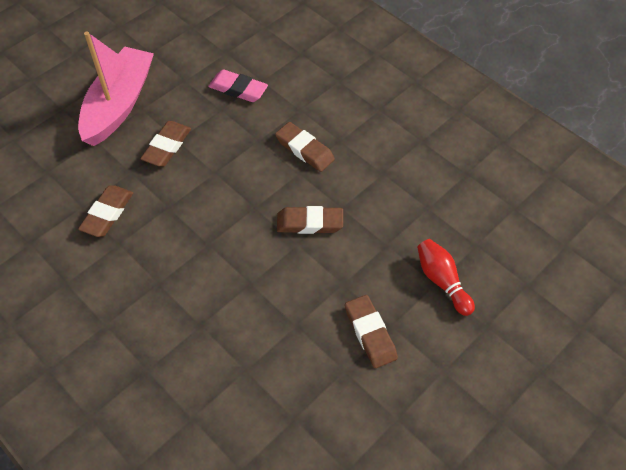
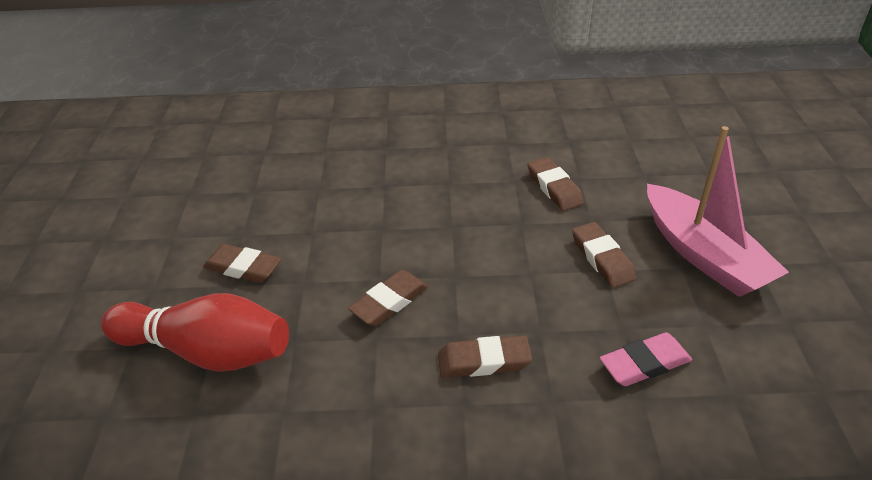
camera: 135 degrees right, 15 degrees down
(442, 281) = (207, 351): red bowling pin -> red bowling pin, size x1.84

